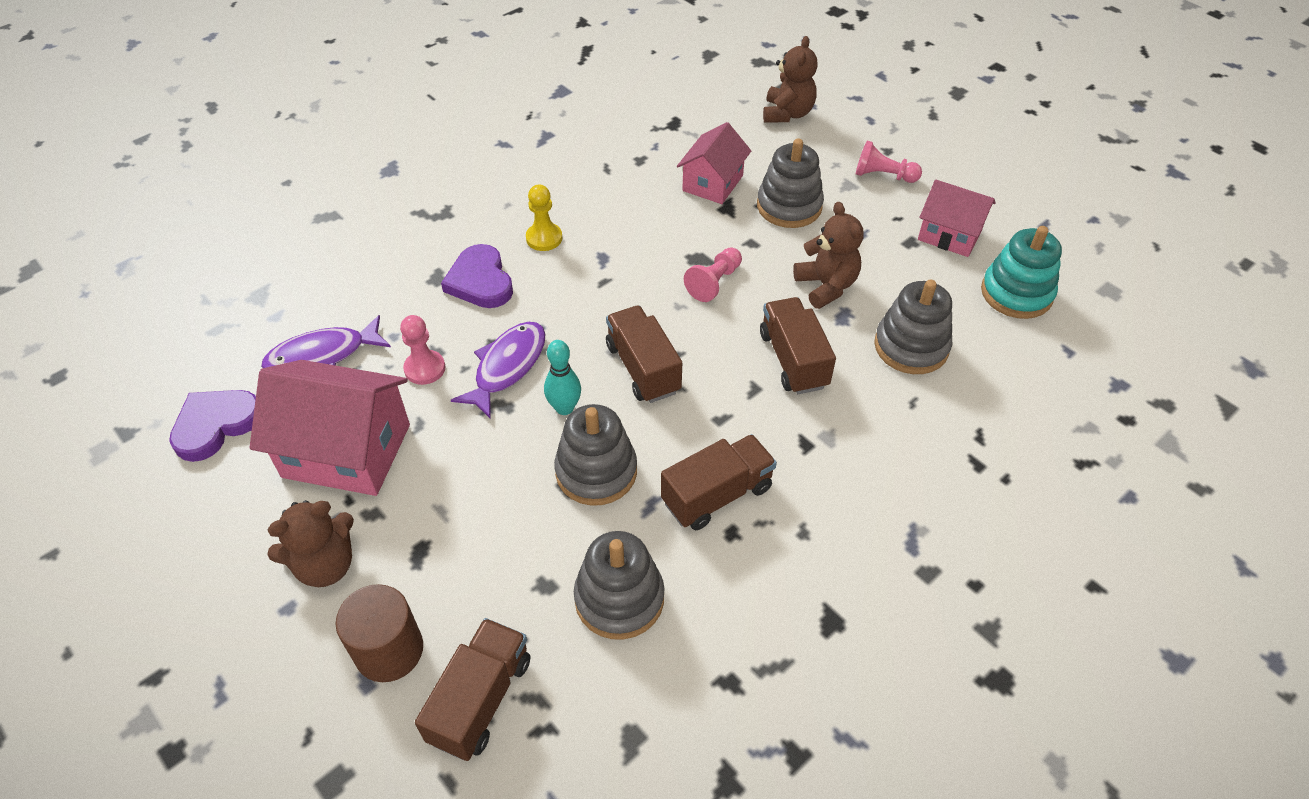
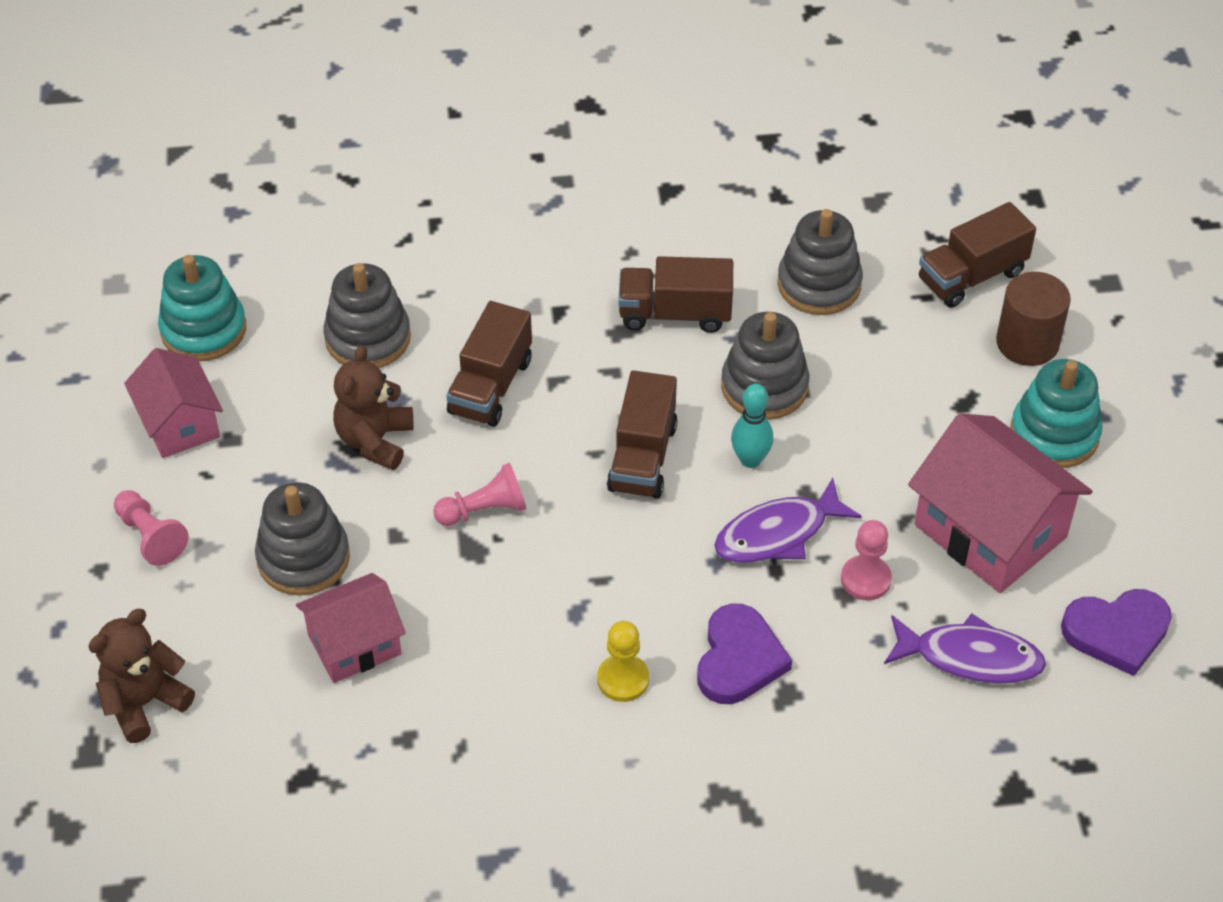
camera: 145 degrees left, 0 degrees up
(325, 565) = (1054, 434): brown teddy bear -> turquoise stacking toy

